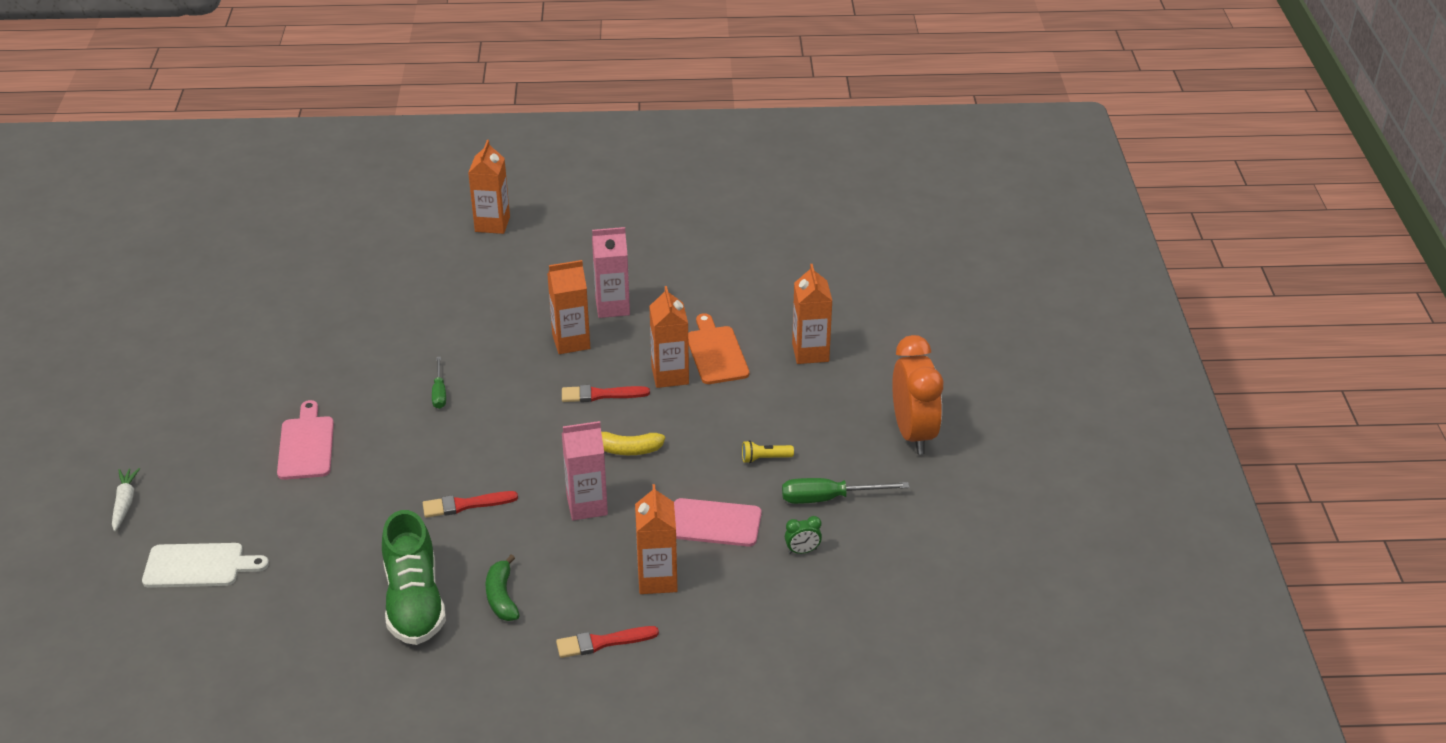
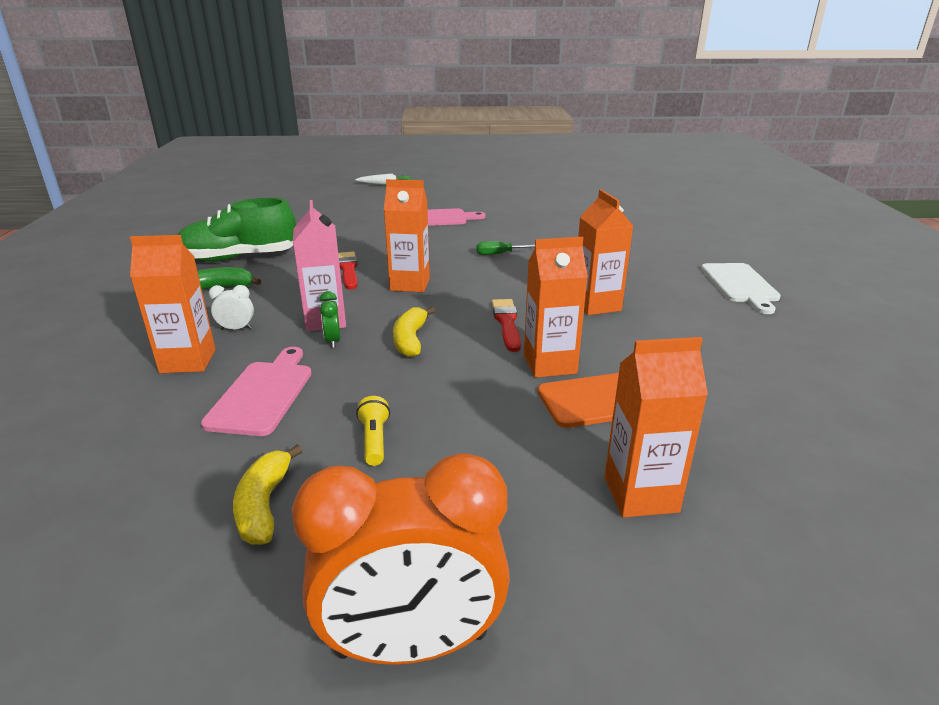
camera: 90 degrees right, 10 degrees down
(199, 566) = (318, 202): white cutting board -> white cutting board (740, 285)
(492, 224) = (778, 262): orange carton -> orange carton (410, 284)
(599, 562) = (236, 329): none -> white clock
(602, 642) = (121, 333): red brush -> none
(612, 307) = (673, 326): pink carton -> none
(802, 551) = (163, 473): green clock -> green clock (333, 341)
(828, 498) = (264, 505): green screwdriver -> yellow banana

